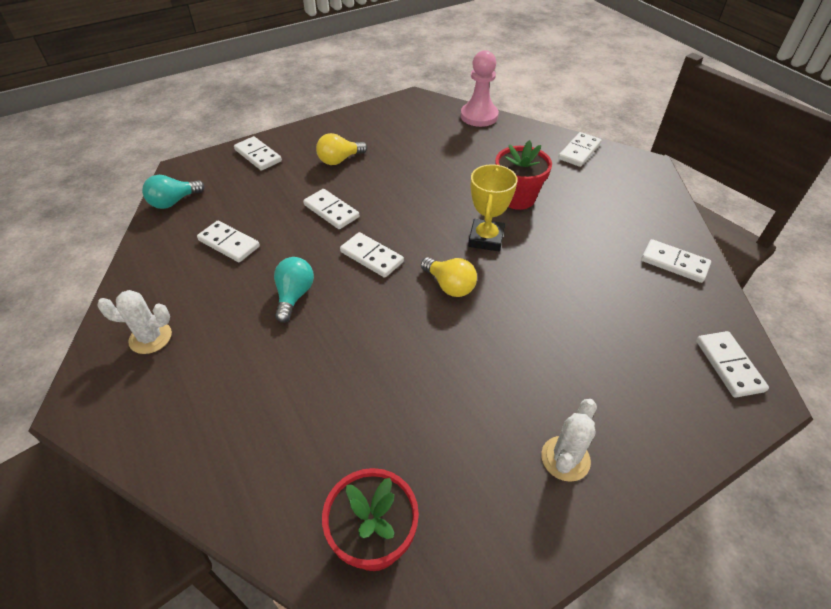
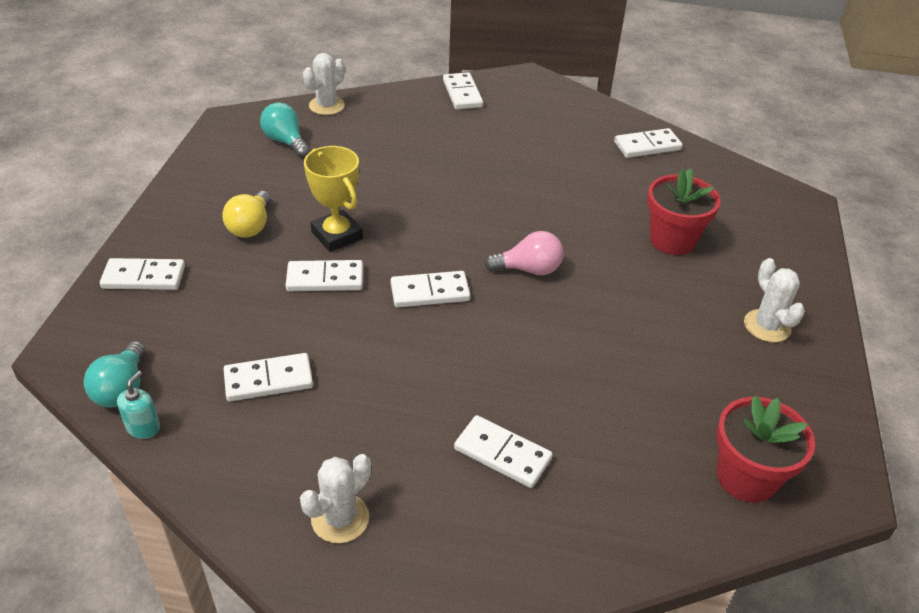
camera: 50 degrees left, 5 degrees down
(154, 226) = (143, 427): none -> turquoise soap dispenser
(294, 295) = (416, 374): turquoise light bulb -> turquoise light bulb (285, 141)
(450, 286) = (528, 269): yellow light bulb -> pink light bulb
(479, 116) = (326, 106): pink pawn -> white cactus
(486, 239) = (498, 213): yellow trophy -> yellow trophy (337, 235)
(517, 198) = (472, 163): red flower pot -> red flower pot (672, 240)
(729, 365) = (764, 196): white domino -> white domino (502, 454)

